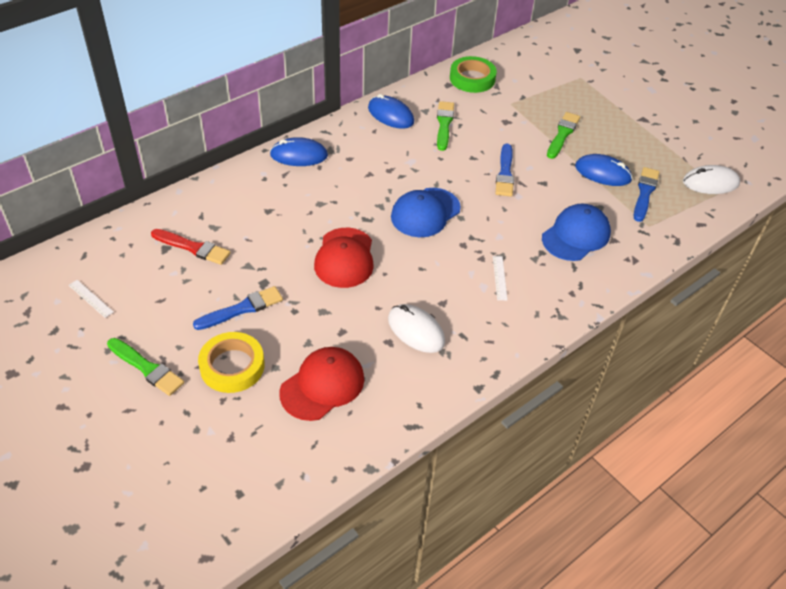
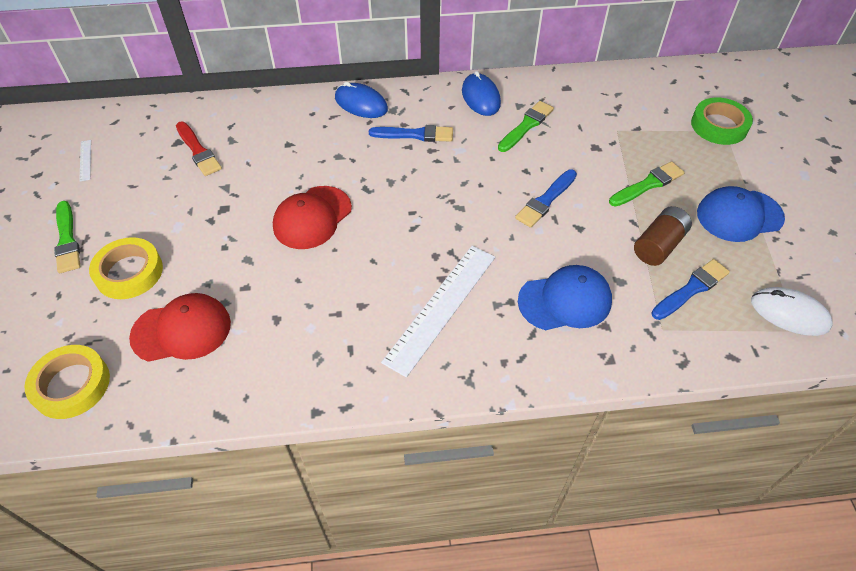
camera: 35 degrees right, 5 degrees up
(242, 309) = (185, 224): blue brush -> blue brush (415, 134)
(272, 468) = (71, 385): none -> yellow tape
(416, 330) = (311, 320): white mouse -> none
(425, 213) = (427, 207): blue cap -> blue cap (739, 215)
(472, 78) = (597, 90): green tape -> green tape (719, 125)
(500, 278) = (441, 307): white ruler -> white ruler, size x2.44
(603, 173) = (658, 245): blue mouse -> brown battery

